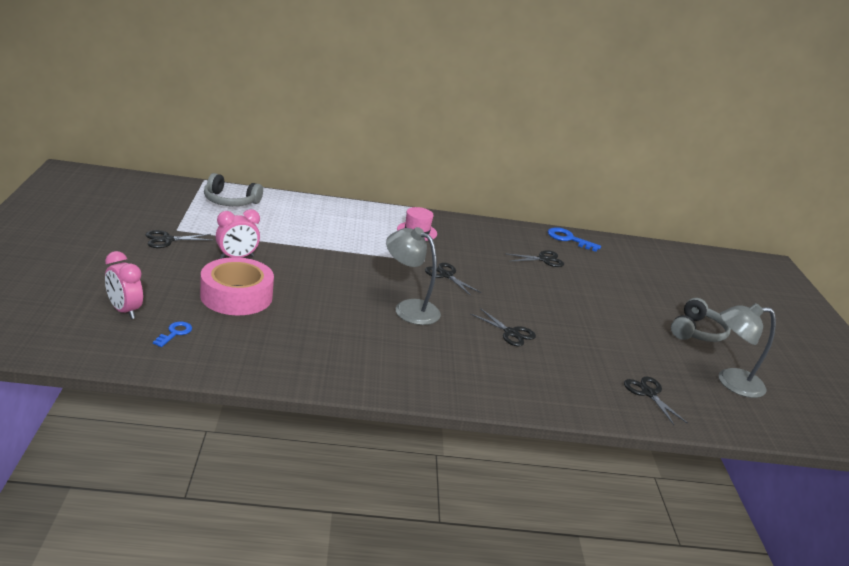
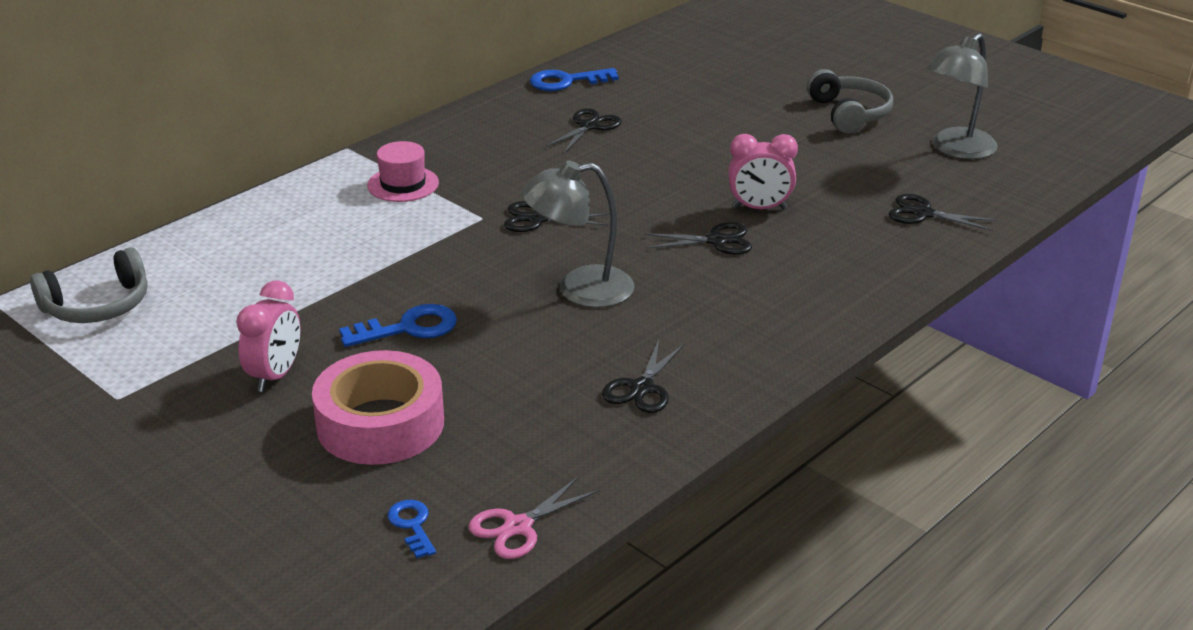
camera: 40 degrees left, 5 degrees up
(124, 311) = (295, 552): pink clock -> pink clock (759, 208)
(167, 240) = (137, 421): black scissors -> black scissors (642, 388)
(206, 363) = (518, 527): none -> pink scissors
(314, 275) = (408, 328): none -> blue key

